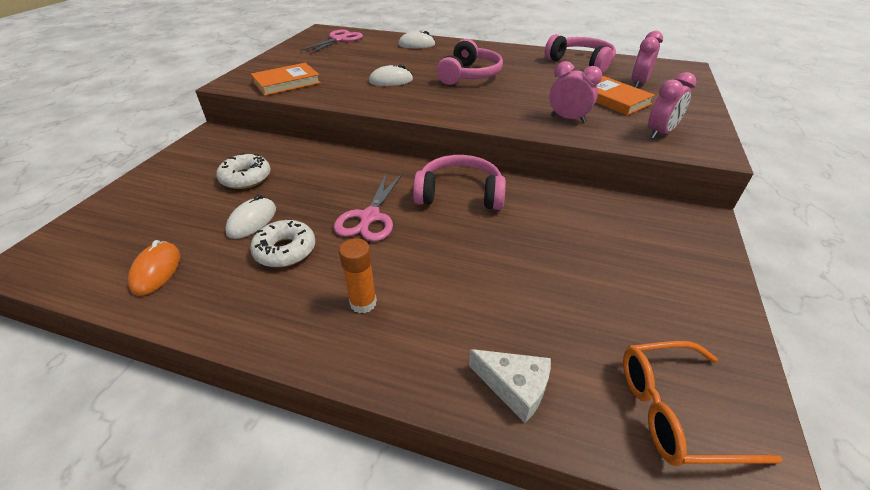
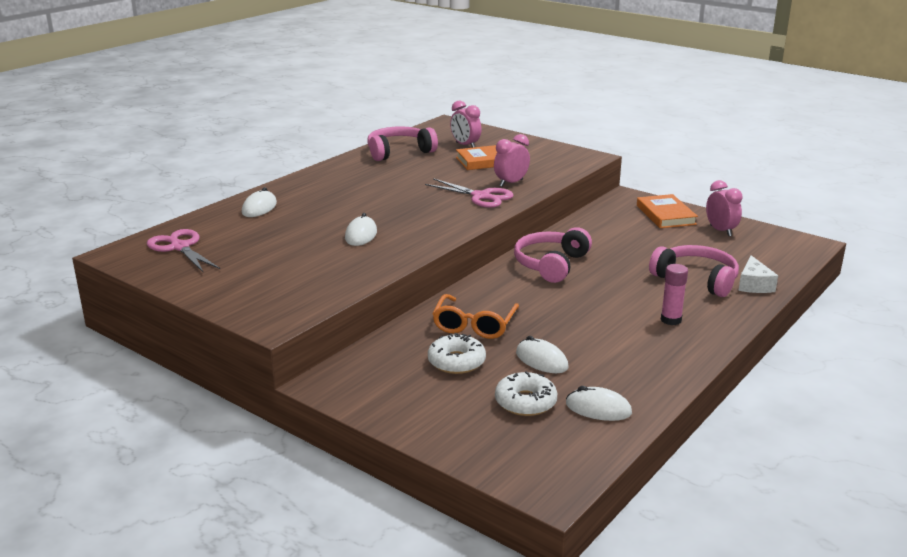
camera: 70 degrees left, 15 degrees down
(156, 271) = (598, 409): orange mouse -> white mouse
(285, 250) = (595, 346): white donut -> white donut (525, 402)
(286, 83) = (309, 289): orange book -> orange book (665, 215)
(363, 303) = (671, 320): orange glue stick -> pink glue stick
(369, 217) = (565, 305): pink scissors -> pink scissors (481, 196)
(470, 75) = (382, 199): pink headphones -> pink headphones (696, 279)
(514, 387) = (754, 285): white cheese -> white cheese turned 135 degrees clockwise
(660, 133) = (555, 163): pink clock -> pink clock (720, 231)
(675, 411) = (775, 250): orange glasses -> orange glasses (474, 325)

